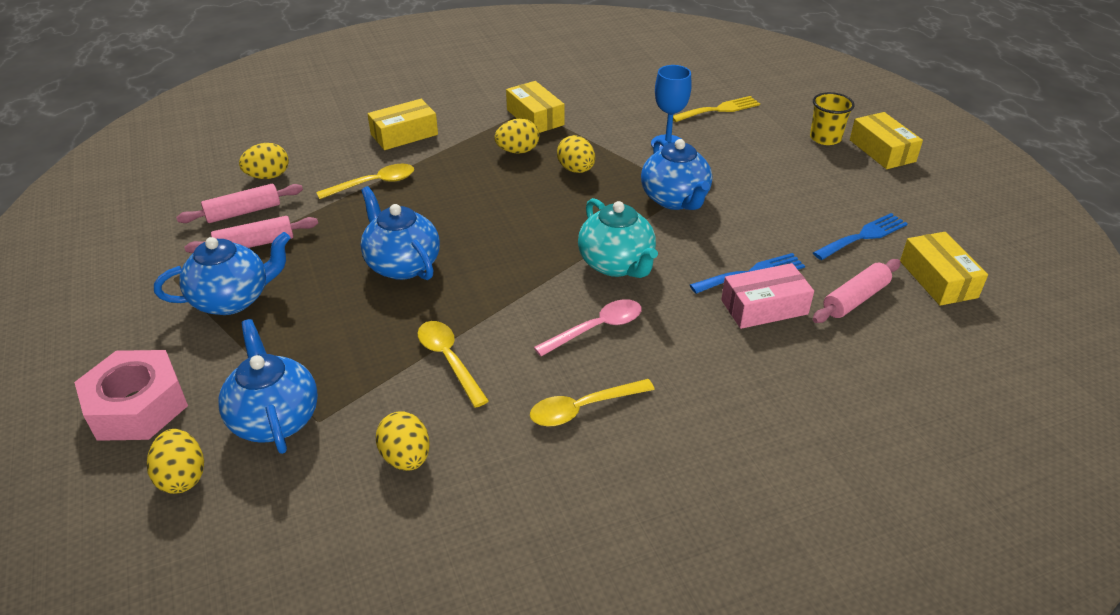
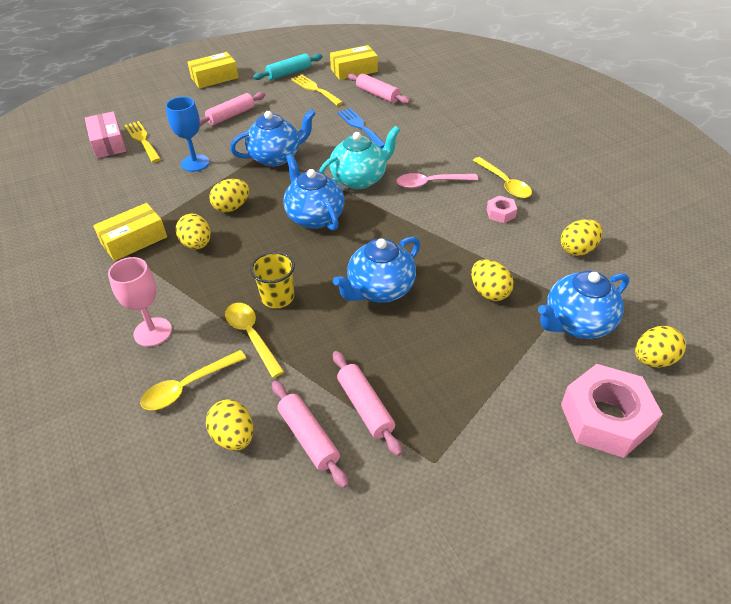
camera: 95 degrees left, 5 degrees up
(233, 299) = (453, 396): blue teapot -> blue teapot (314, 217)
(361, 350) = (489, 292): none -> yellow egg
(404, 134) = (153, 332): yellow box -> pink goblet
(449, 360) = (484, 245): yellow spoon -> yellow spoon (188, 386)
(511, 390) = (500, 213): none -> pink nut
(596, 328) = (430, 183): pink spoon -> pink spoon turned 60 degrees counterclockwise
(764, 307) = (392, 123): pink box -> pink box (108, 143)
(778, 165) = (231, 116): none -> pink rolling pin
(825, 138) = (195, 97): yellow cup -> yellow cup (277, 297)
(863, 236) = (315, 89): blue fork -> yellow fork
(912, 213) = (289, 73): none -> turquoise rolling pin

